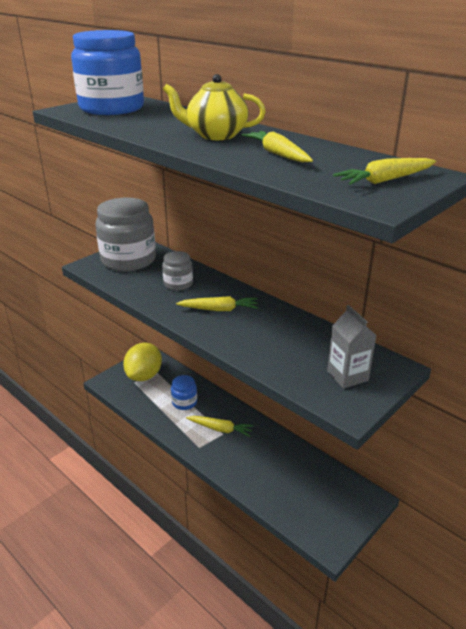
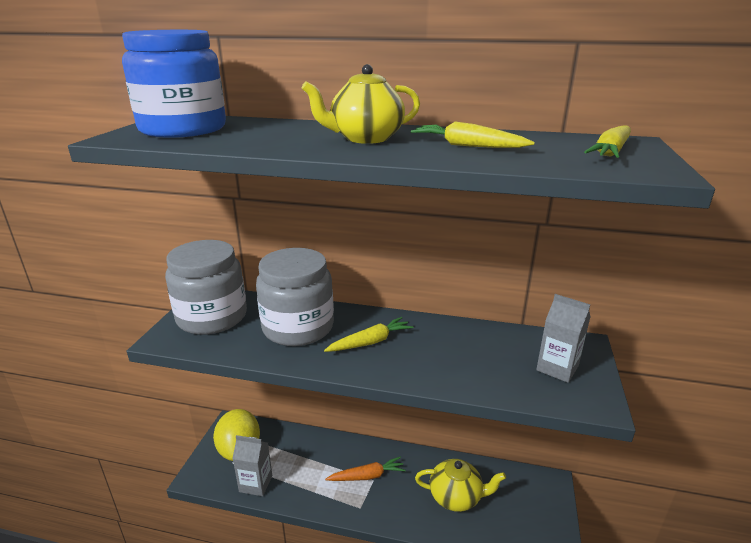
camera: 30 degrees left, 5 degrees down
(140, 401) = (256, 483): none -> grey carton
(178, 284) = (298, 327): grey jar -> grey jar, size x2.01
(184, 402) = (307, 462): blue jar -> none
(220, 429) = (367, 476): yellow carrot -> orange carrot
(278, 472) = (456, 497): none -> yellow teapot

